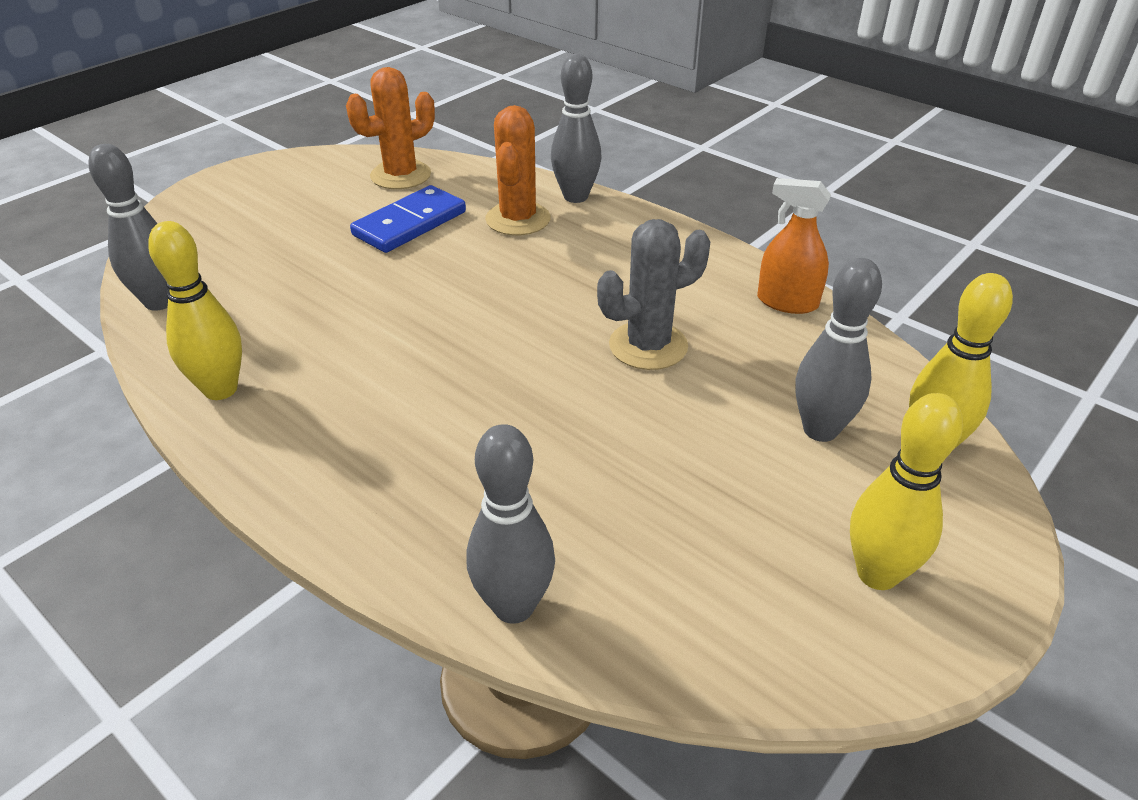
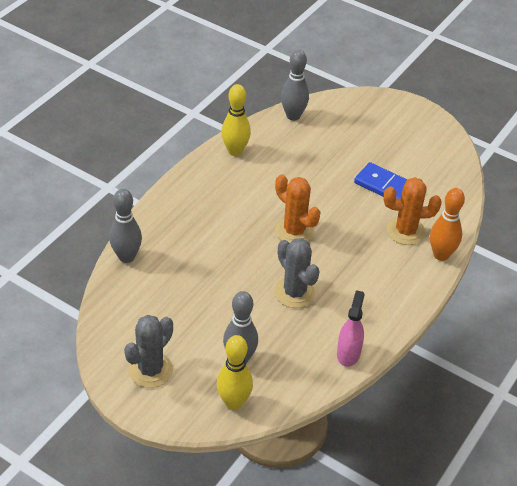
camera: 80 degrees right, 5 degrees up
(401, 175) = (441, 175): orange cactus -> orange cactus (294, 231)
(575, 197) = (441, 255): grey bowling pin -> orange bowling pin
(787, 302) = (348, 353): orange spray bottle -> pink spray bottle
(877, 574) = (150, 370): yellow bowling pin -> grey cactus

